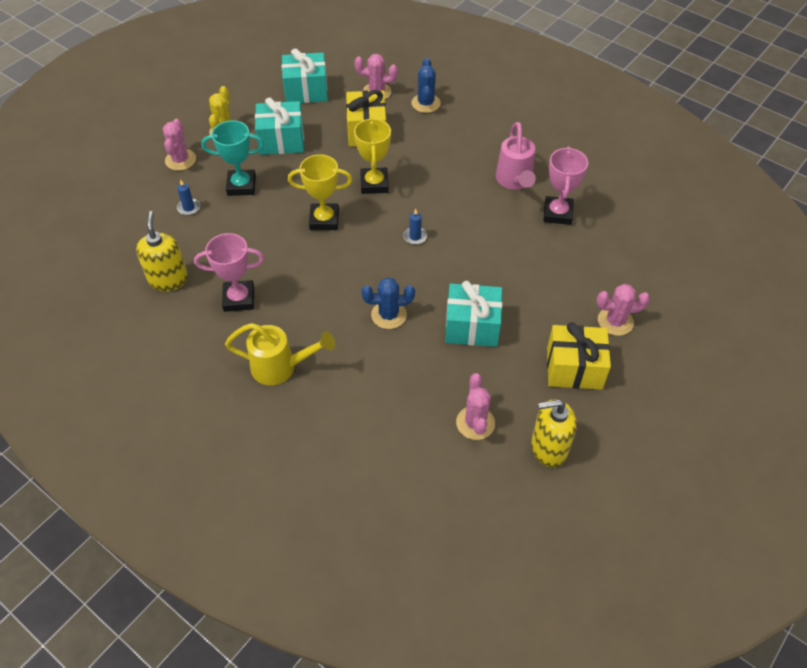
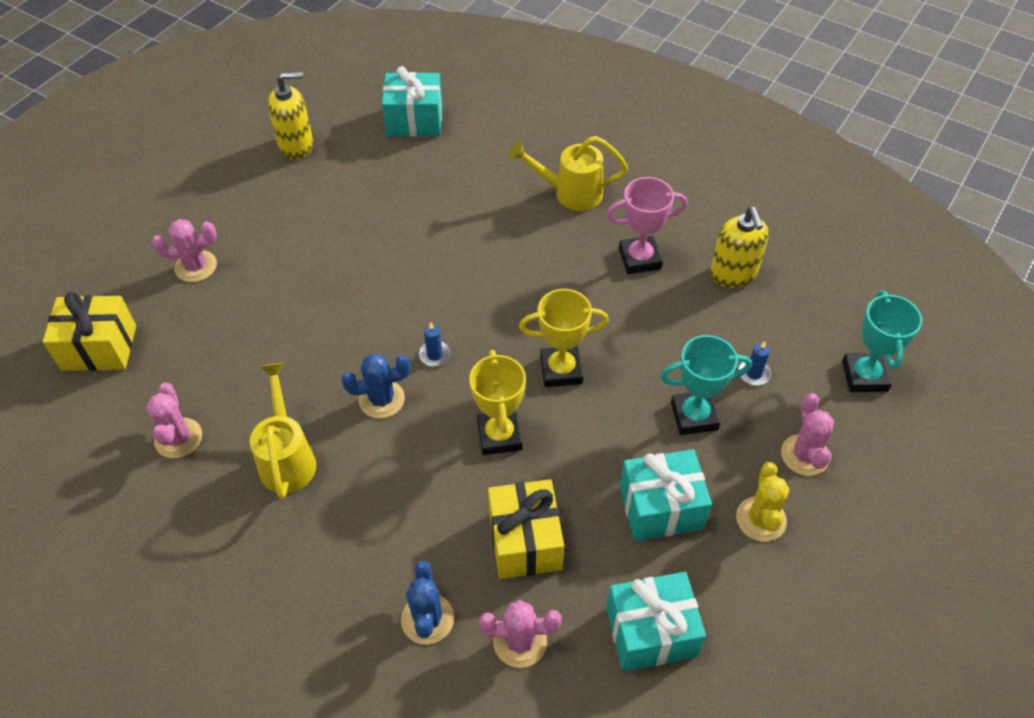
camera: 175 degrees right, 0 degrees up
(113, 201) = (864, 376): none -> turquoise trophy
(389, 315) = (460, 254): blue cactus -> blue cactus (381, 399)
(472, 327) = (364, 248): turquoise gift -> turquoise gift (414, 120)
(475, 423) = (365, 160): pink cactus -> pink cactus (178, 438)
(515, 181) = (287, 457): pink watering can -> yellow watering can
(557, 213) = (233, 407): pink trophy -> none
(574, 368) = (255, 215): yellow gift -> yellow gift (99, 348)

